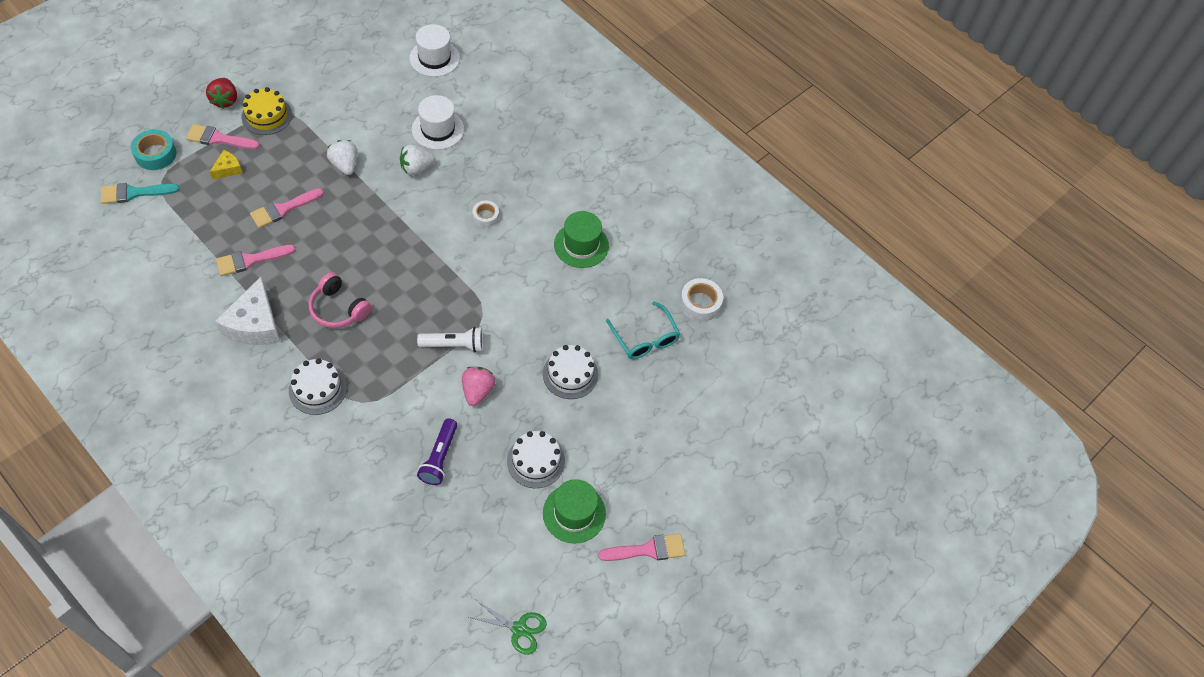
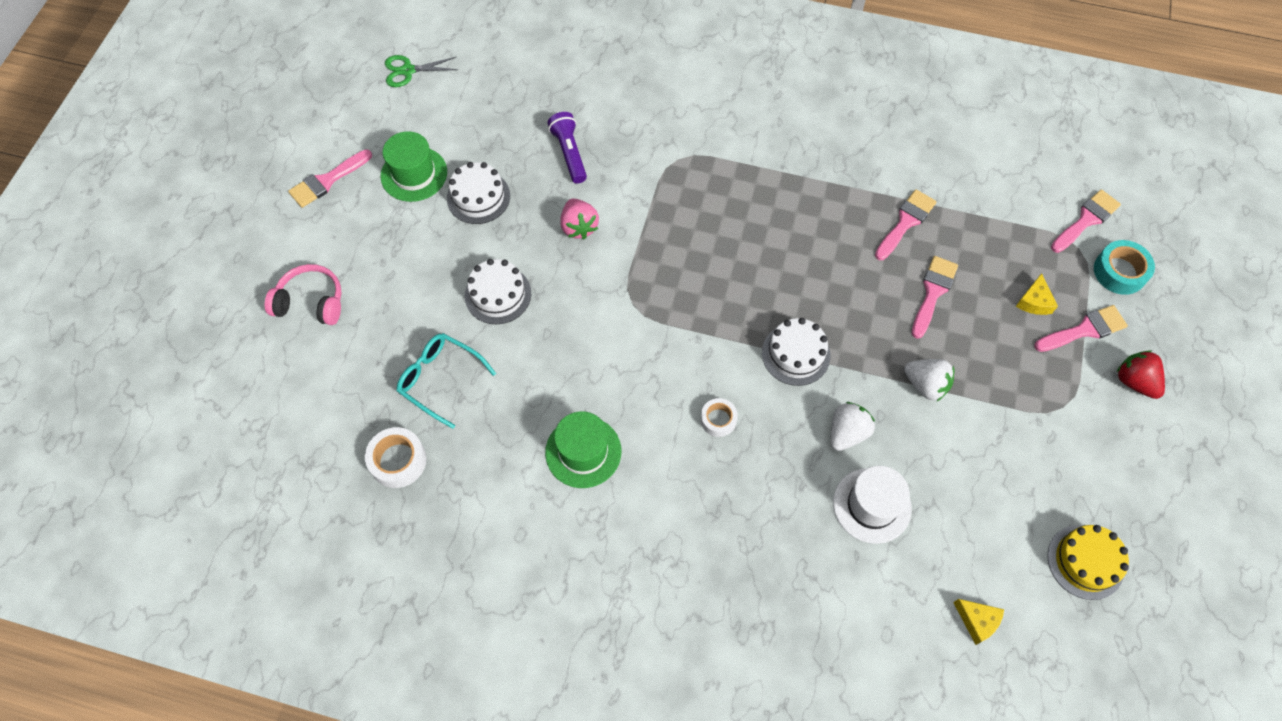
camera: 155 degrees right, 5 degrees up
(134, 193) = (1086, 220): turquoise brush -> pink brush
(255, 324) = (837, 168): white cheese -> none
(267, 116) = (1071, 392): yellow cake -> yellow cake (1085, 562)
(317, 389) = (726, 148): white cake -> white cake (796, 354)
(338, 309) = (777, 226): pink headphones -> pink headphones (311, 302)
(434, 58) = (977, 621): white hat -> yellow cheese
(454, 345) = (636, 256): white flashlight -> none

